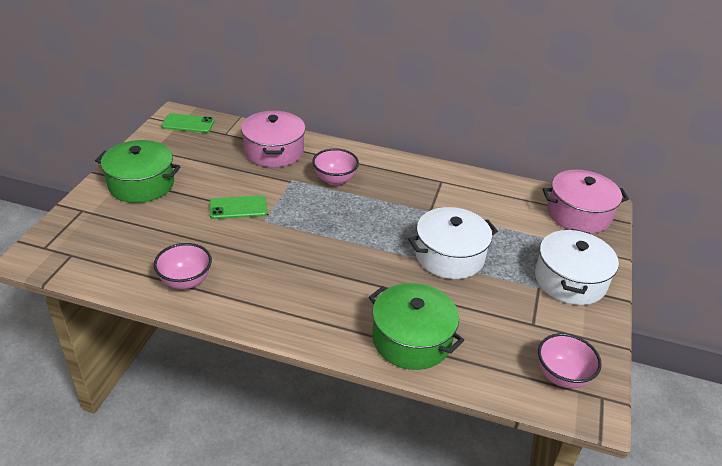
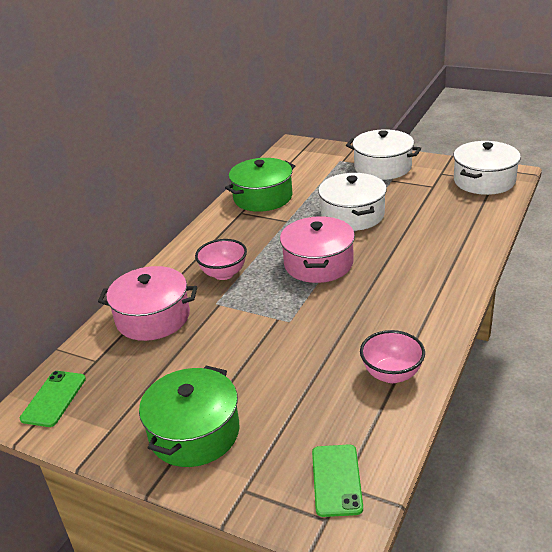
camera: 75 degrees left, 5 degrees down
(238, 208) = (263, 341): green phone -> green phone (336, 480)
(411, 339) = (458, 238): green pot -> green pot (263, 197)
(562, 376) = (484, 181): pink bowl -> white pot
(578, 214) = (301, 155): pink pot -> pink pot (318, 263)

